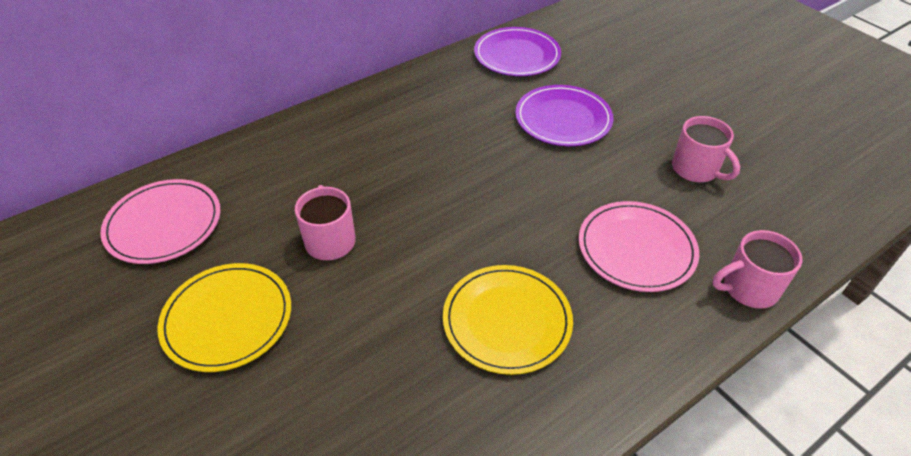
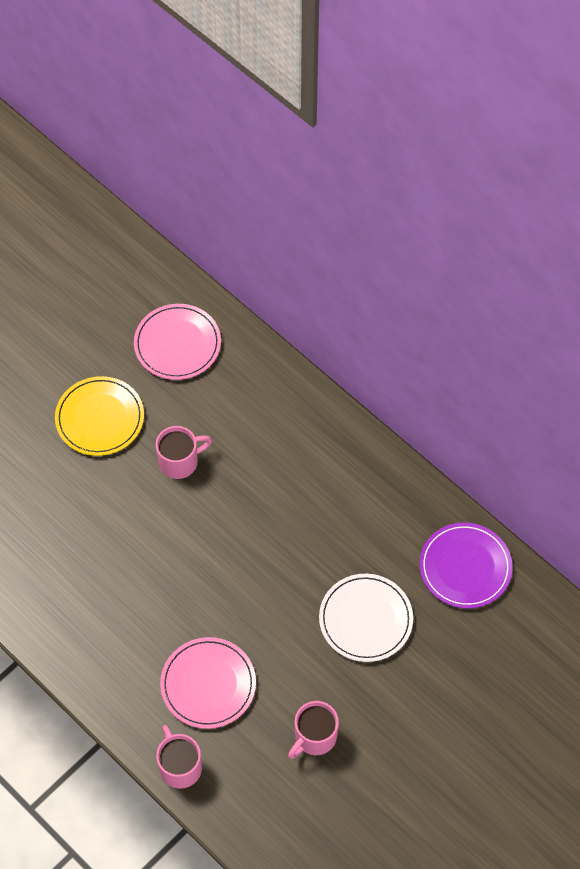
camera: 80 degrees right, 15 degrees up
(507, 321) = (124, 595): yellow plate -> none
(563, 119) = (365, 619): purple plate -> white plate

